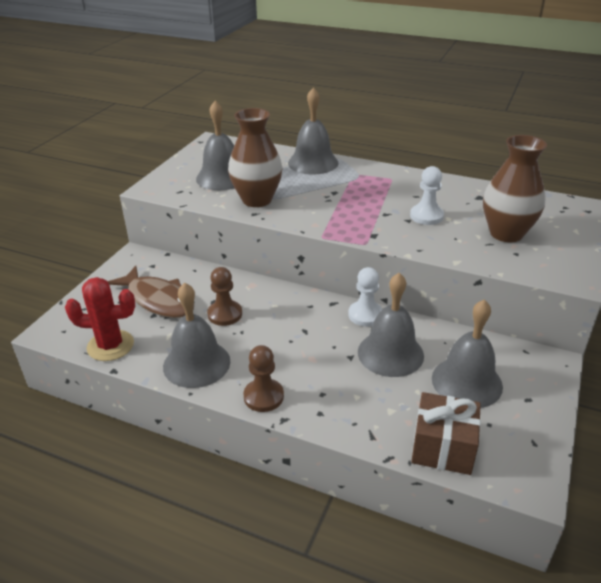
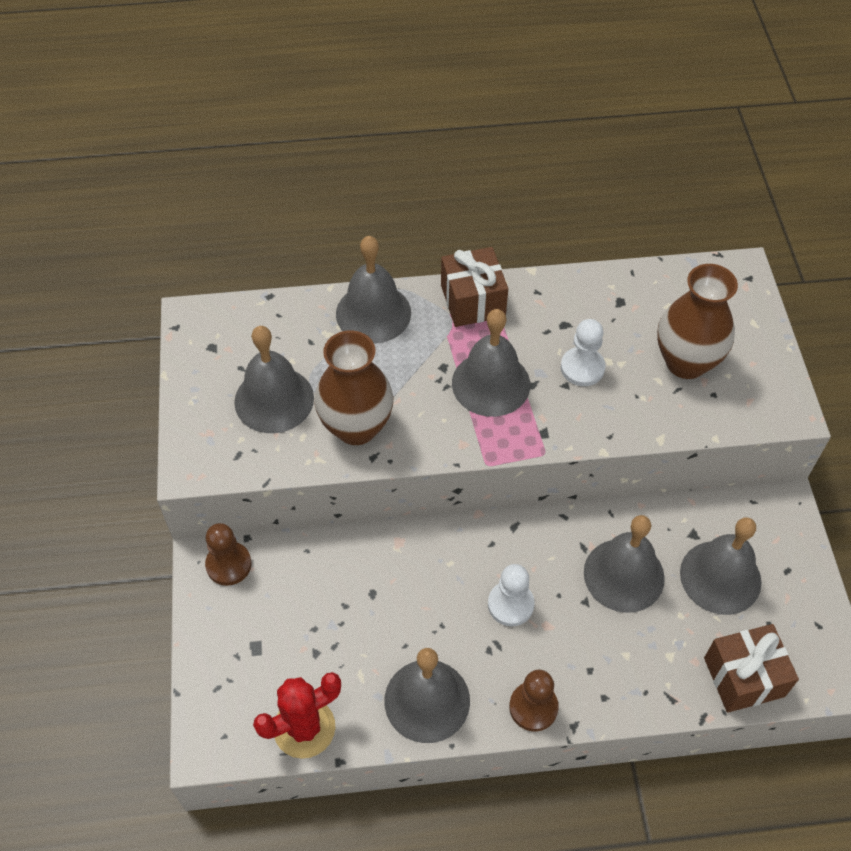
camera: 30 degrees left, 20 degrees up
(158, 300) = (302, 625): brown fish -> none
(225, 314) = (402, 608): brown pawn -> brown pawn (228, 564)
(358, 206) = (491, 383): none -> grey bell
(365, 315) = (562, 528): white pawn -> white pawn (510, 604)
(378, 173) = (472, 301): none -> brown gift

